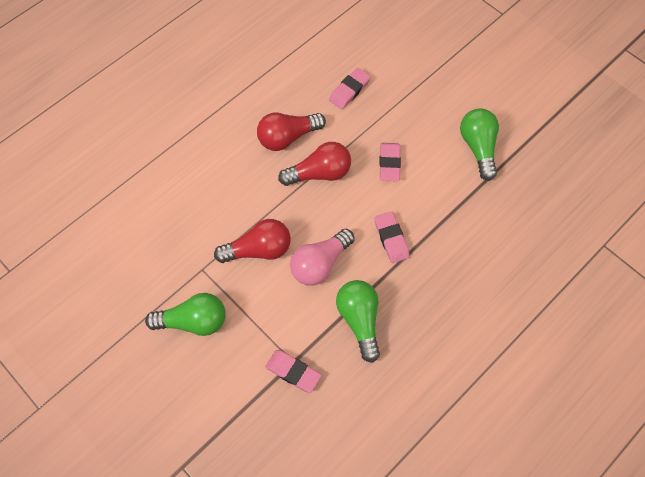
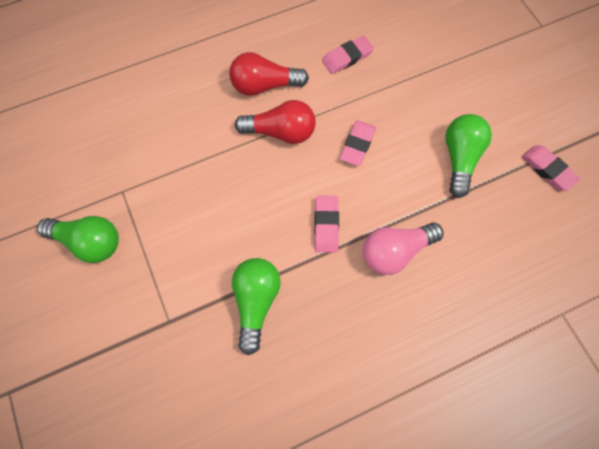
camera: 20 degrees right, 5 degrees up
(258, 250) = (186, 190): red light bulb -> none
(293, 372) = (163, 333): pink eraser -> pink eraser (547, 169)
(320, 264) = (241, 226): pink light bulb -> pink light bulb (395, 251)

